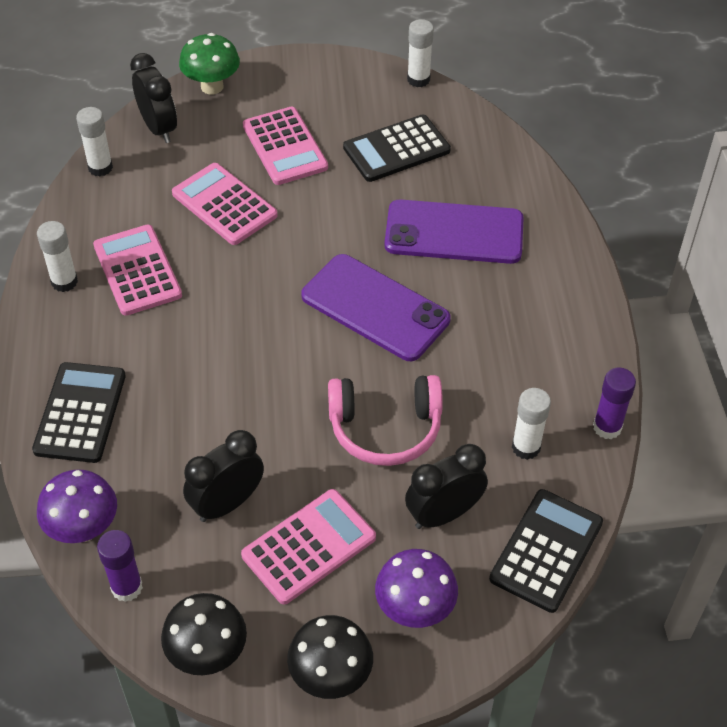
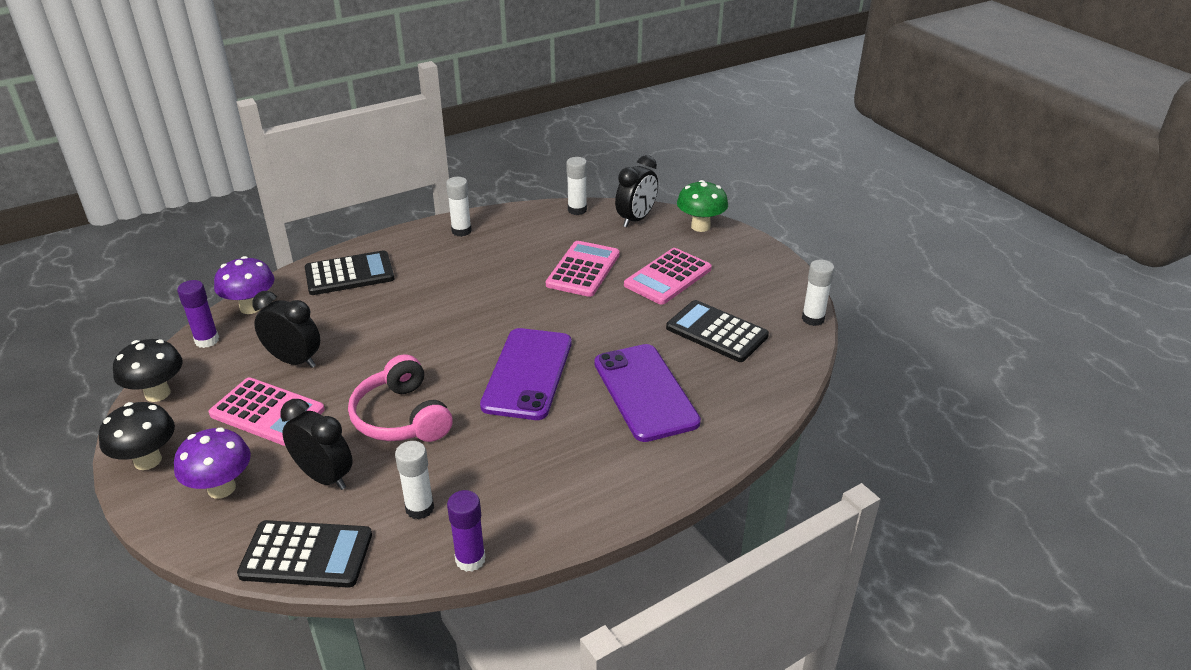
camera: 65 degrees right, 15 degrees down
(137, 270) = (491, 255): pink calculator -> none

